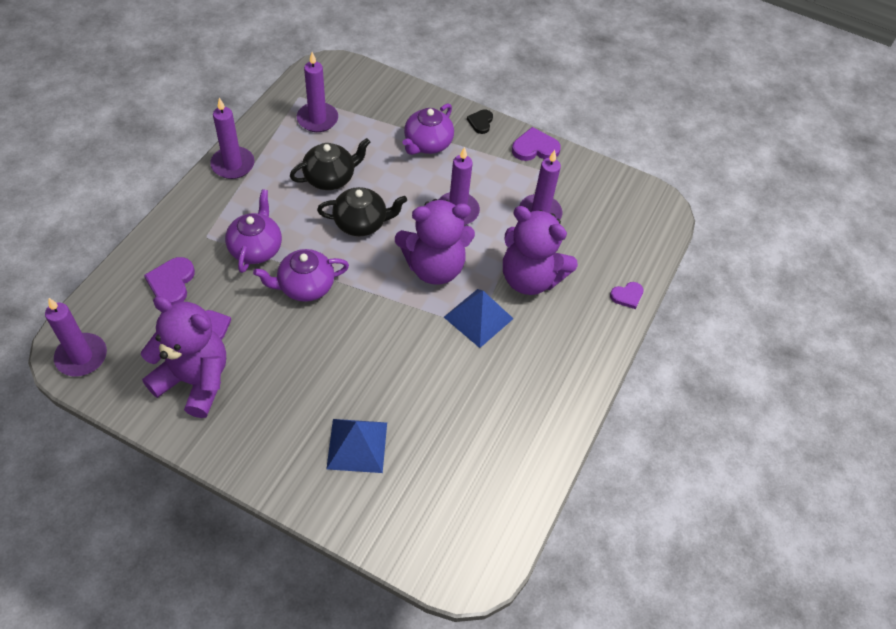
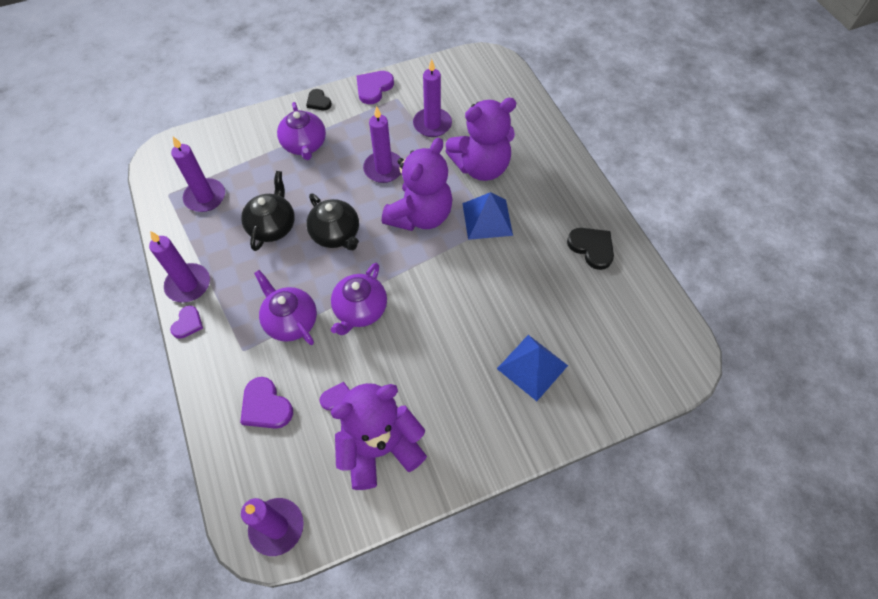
camera: 45 degrees left, 5 degrees up
(361, 223) = (336, 234): black teapot -> black teapot turned 105 degrees clockwise
(525, 419) = (592, 248): none -> black heart
(627, 296) = (542, 126): purple heart -> purple heart (188, 323)

